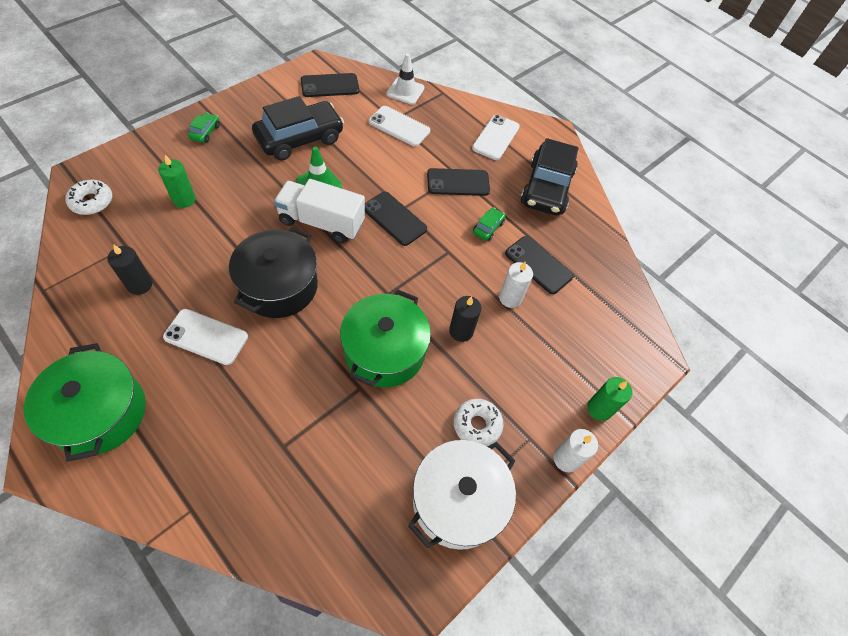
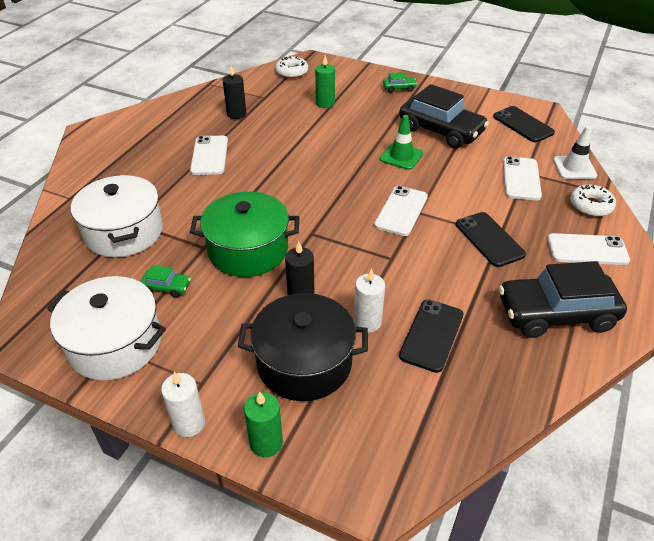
camera: 75 degrees right, 15 degrees down
(99, 413) = (129, 137): green pot -> none
(279, 286) = (277, 172): black pot -> black pot (304, 363)
(294, 459) = (124, 232): none -> white pot
(321, 222) = (359, 171): white truck -> none
(394, 219) = (401, 211): black phone -> white phone
(477, 425) = (199, 336): white donut -> white donut (590, 206)
(488, 228) = (448, 279): green car -> green car (166, 287)

